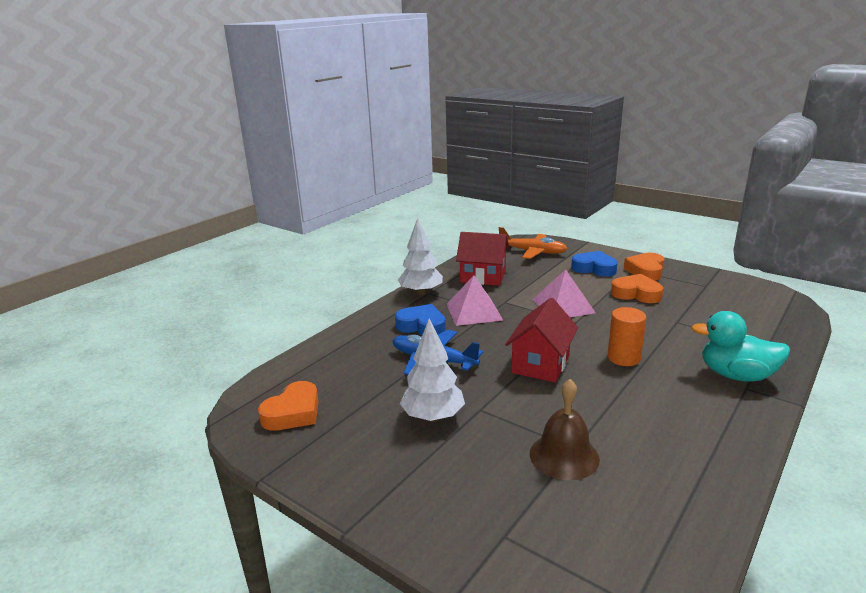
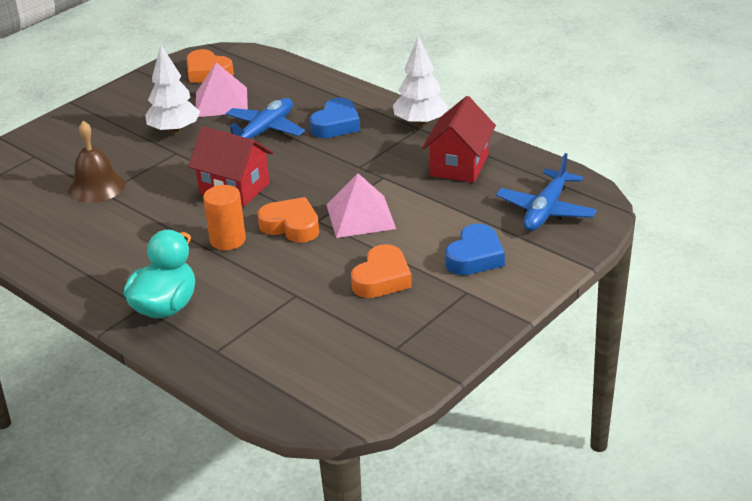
camera: 95 degrees right, 10 degrees up
(474, 312) = (361, 155): pink pyramid -> pink pyramid (221, 102)
(533, 252) = (545, 210): orange plane -> blue plane
(645, 271) = (458, 302): orange heart -> orange heart (291, 226)

